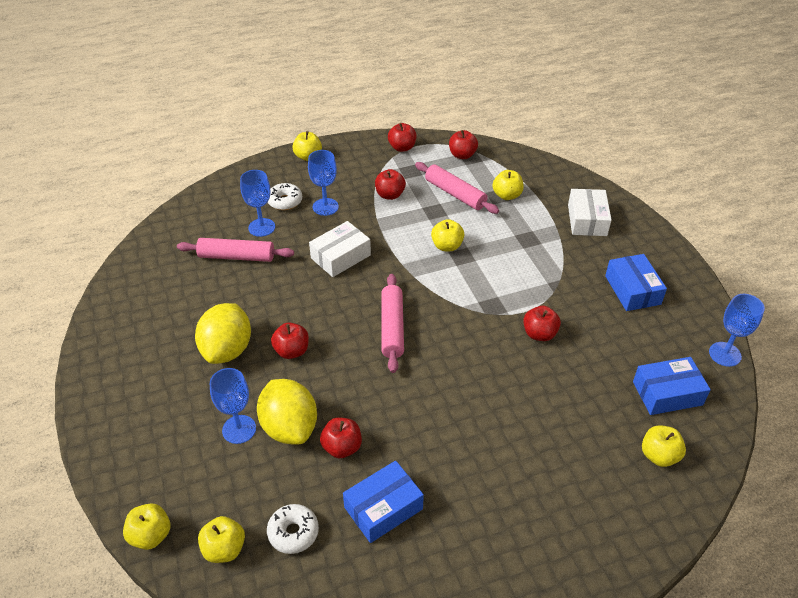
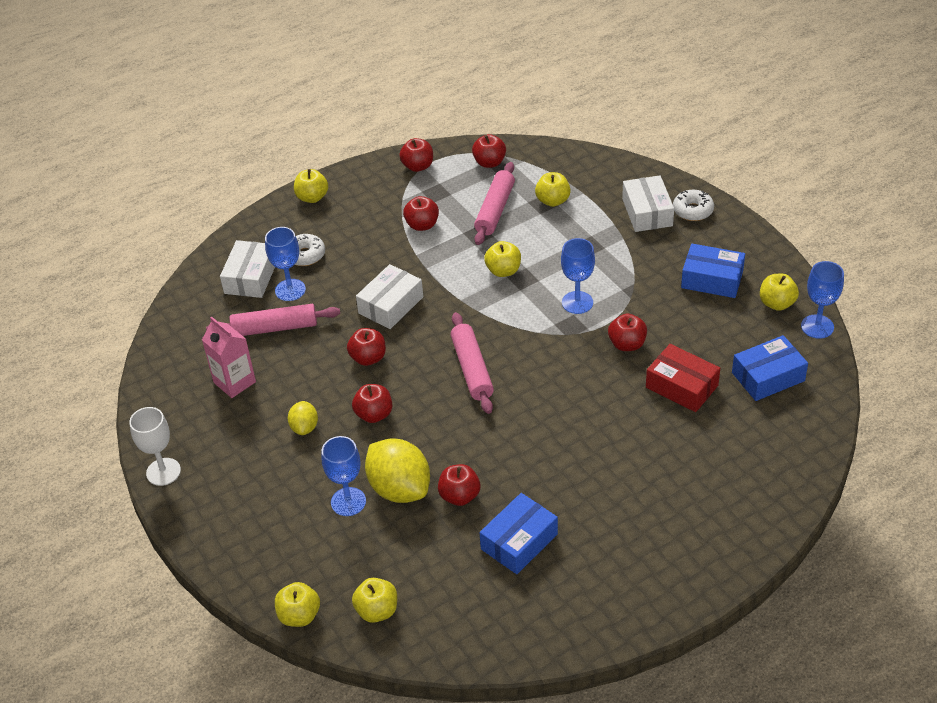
camera: 10 degrees left, 0 degrees up
(91, 364) = (163, 472): none -> white goblet
(184, 296) = (234, 382): none -> pink carton
(227, 350) = (304, 427): yellow lemon -> yellow lemon, size x0.52
(234, 211) = (251, 277): none -> white box
(293, 532) = (439, 582): white donut -> white donut (693, 211)
(305, 299) = (368, 358): none -> red apple
(325, 207) = (354, 253): blue goblet -> blue goblet (577, 302)
(455, 194) = (495, 210): pink rolling pin -> pink rolling pin turned 75 degrees clockwise
(581, 385) = (681, 386): none -> red box
(632, 290) = (712, 279): blue box -> blue box turned 45 degrees counterclockwise
(659, 455) = (771, 437): yellow apple -> yellow apple (776, 303)

